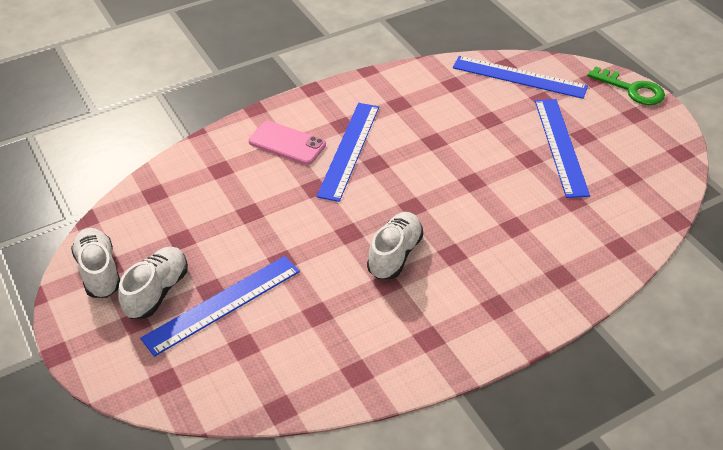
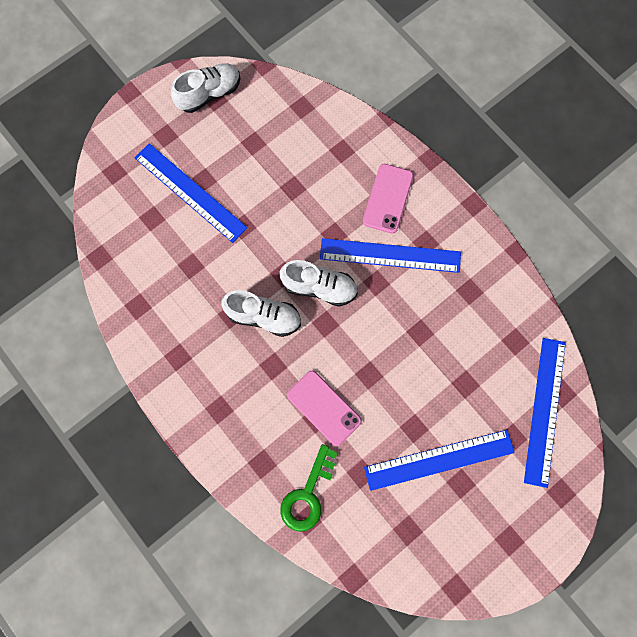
camera: 80 degrees right, 30 degrees up
(157, 292) = (196, 141): white shoe -> white shoe (319, 287)
(503, 219) = (324, 407): none -> pink phone
(632, 89) = (553, 539): green key -> green key (307, 495)

